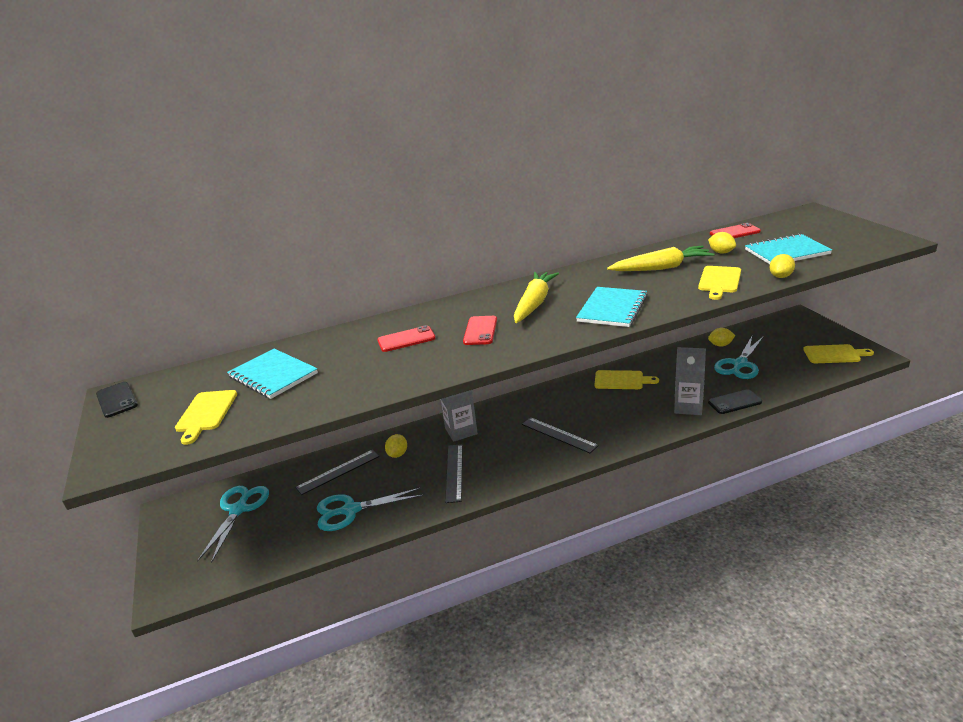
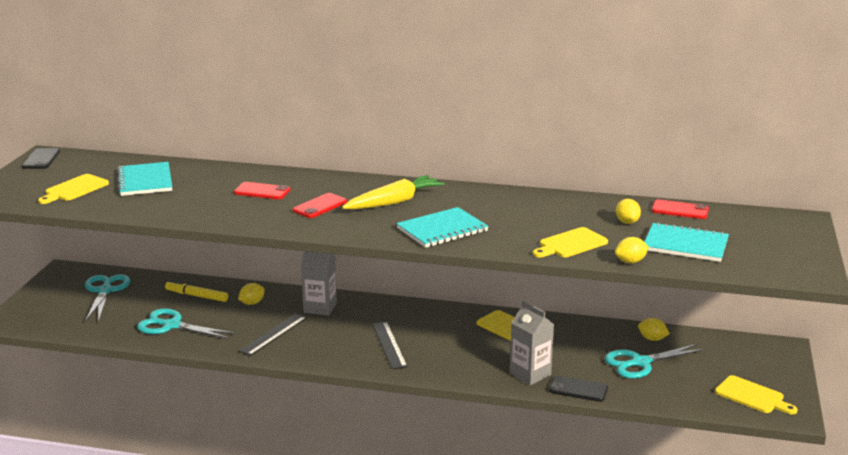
camera: 30 degrees right, 5 degrees down
(239, 509) = (105, 291): turquoise scissors -> turquoise scissors turned 45 degrees counterclockwise
(338, 471) = (197, 296): black ruler -> yellow marker
(661, 268) = (547, 214): yellow carrot -> none

